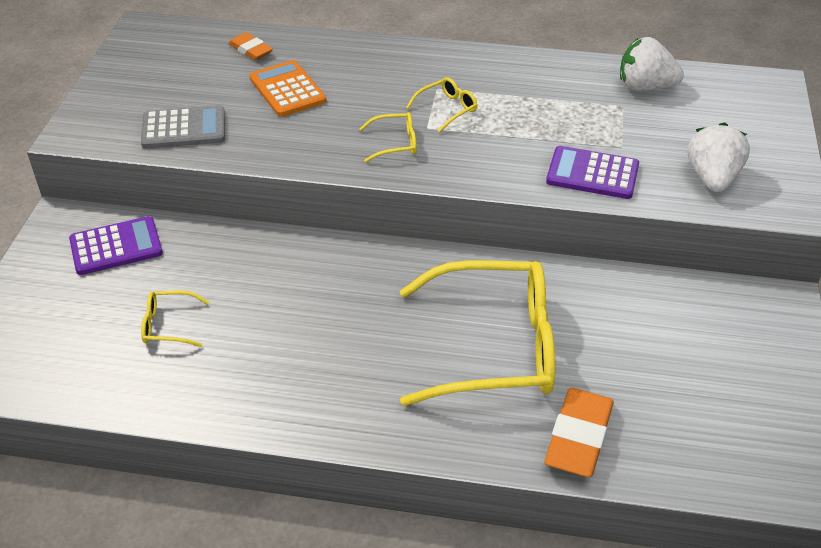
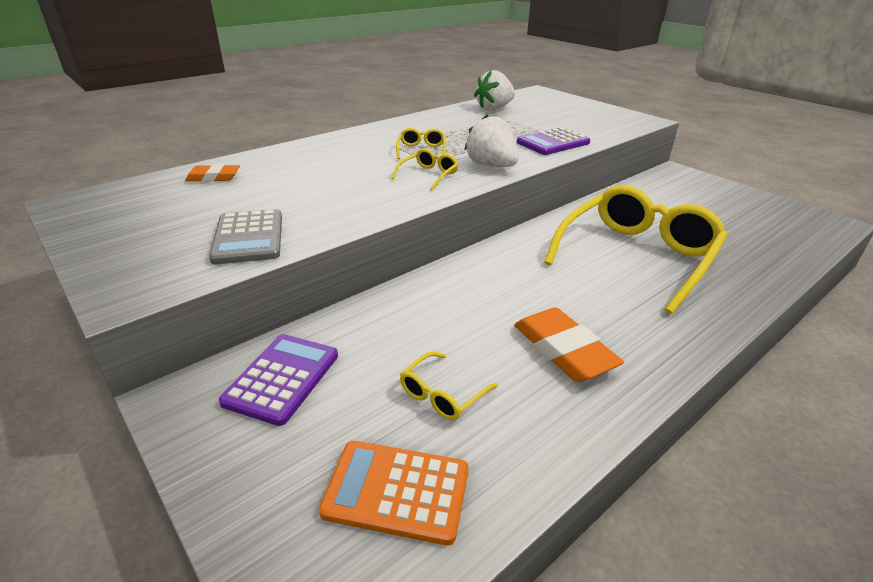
camera: 50 degrees left, 10 degrees down
(184, 128) = (248, 237): grey calculator -> grey calculator turned 135 degrees clockwise
(287, 90) = (292, 183): orange calculator -> orange calculator (396, 491)
(578, 437) = (750, 265): orange eraser -> orange eraser (563, 350)
(712, 178) = (598, 124): white strawberry -> white strawberry (491, 166)

